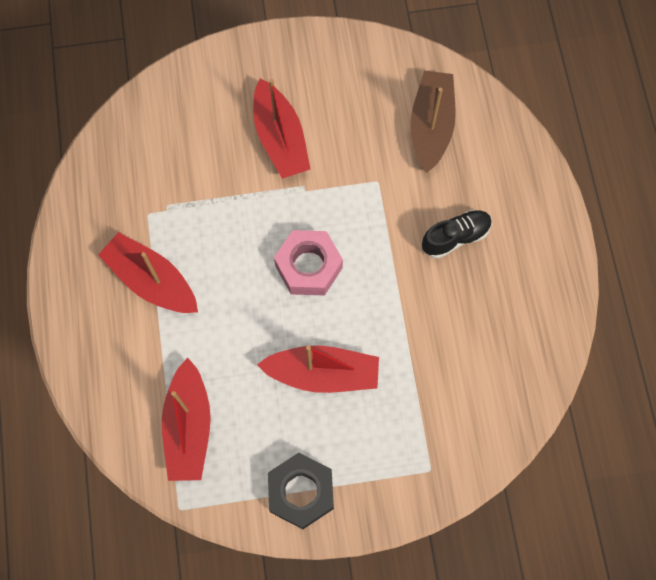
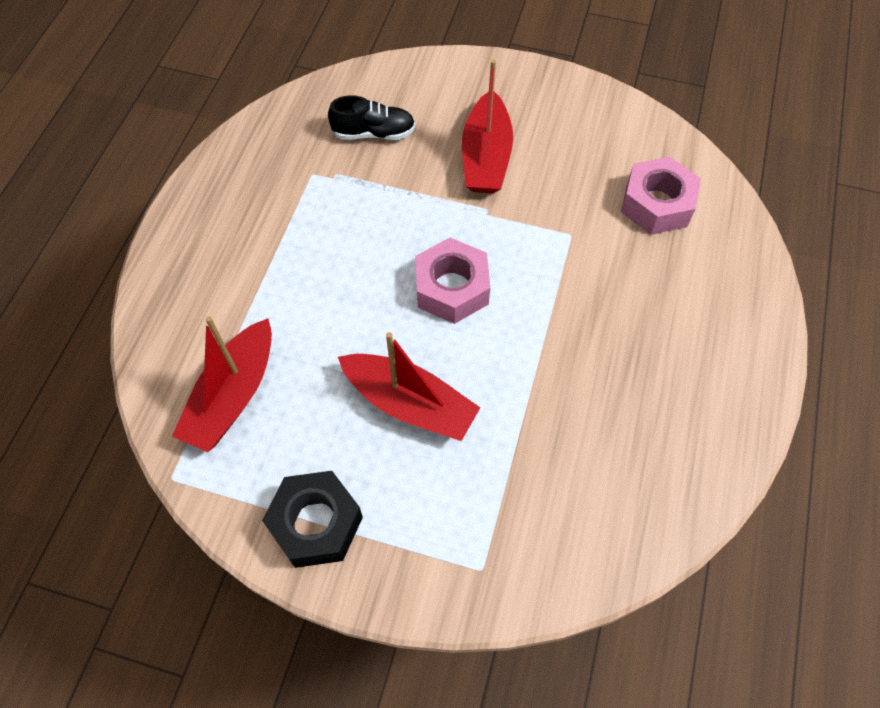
camera: 25 degrees right, 10 degrees down
(152, 280) = (280, 236): red boat -> none
(431, 126) = (656, 204): brown boat -> pink nut
(455, 237) = (633, 324): black shoe -> black shoe (373, 133)

